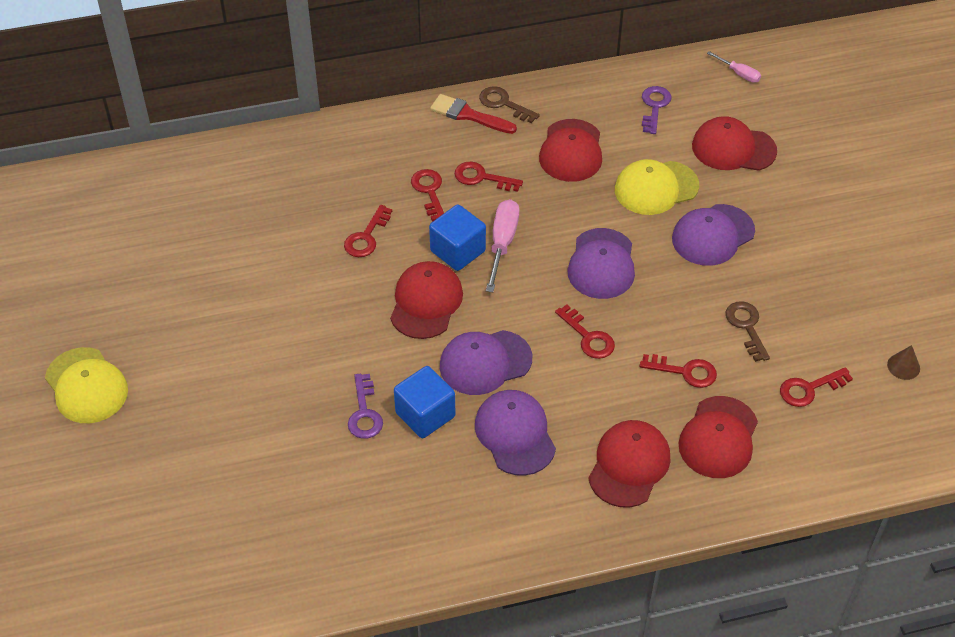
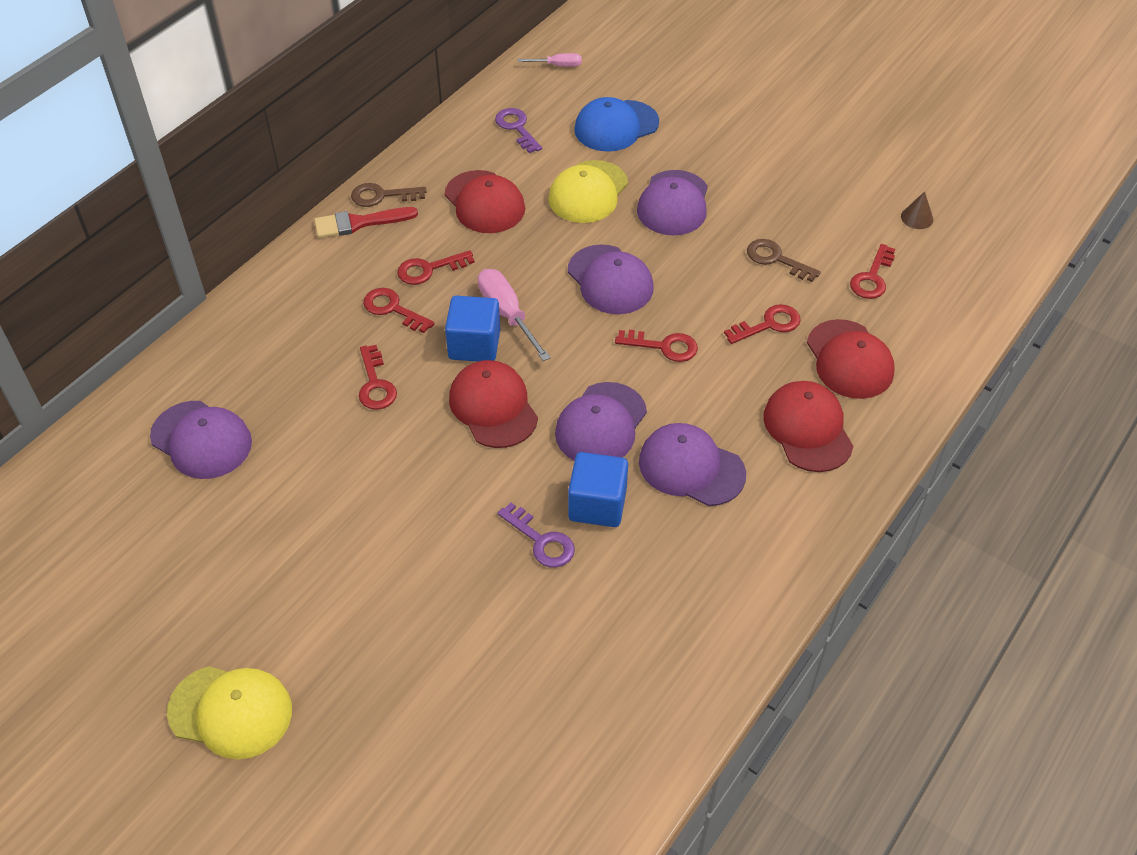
camera: 40 degrees left, 0 degrees up
(227, 205) = (201, 440): none -> purple cap
(733, 148) = (616, 126): red cap -> blue cap

